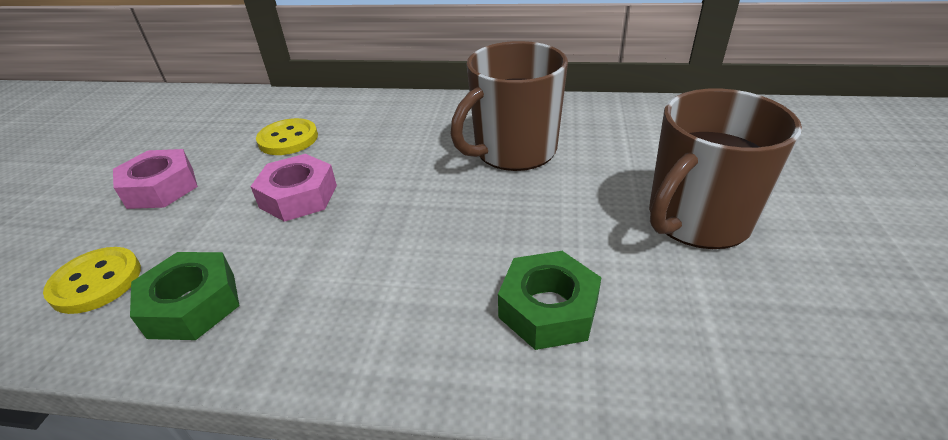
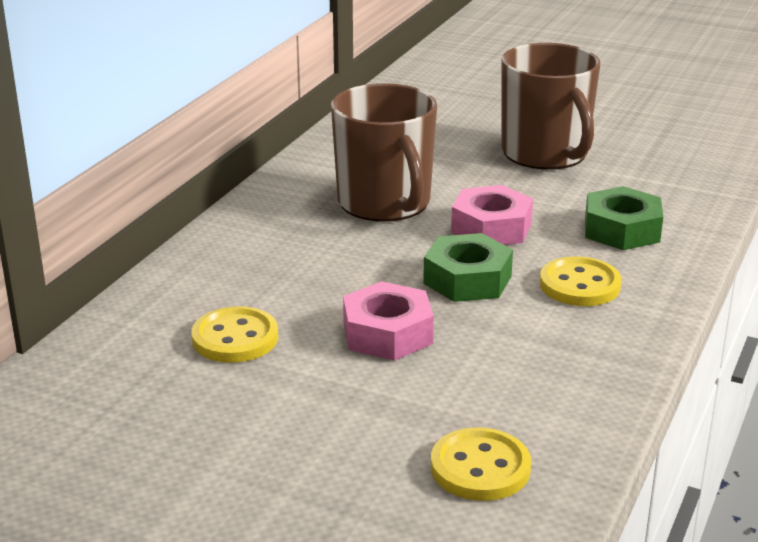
camera: 75 degrees left, 10 degrees down
(161, 188) = (292, 439): pink nut -> pink nut (491, 228)
(192, 305) = (548, 397): green nut -> green nut (467, 280)
(405, 293) = (579, 285): none -> yellow button

